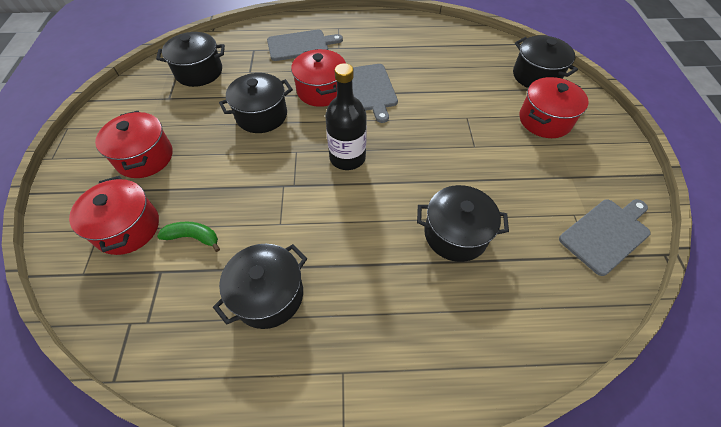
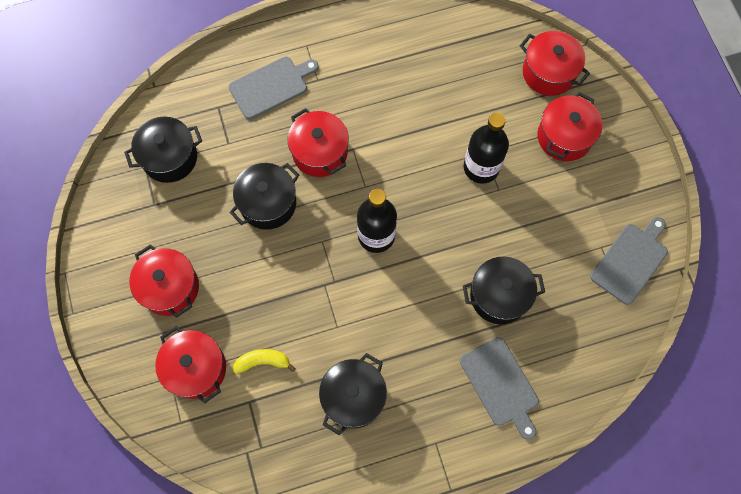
camera: 15 degrees left, 15 degrees up
(193, 237) = (263, 361): green banana -> yellow banana
(371, 89) = (374, 137): grey cutting board -> grey cutting board (500, 385)
(461, 127) = (481, 167): none -> black bottle
(536, 76) = (548, 73): black pot -> red pot

